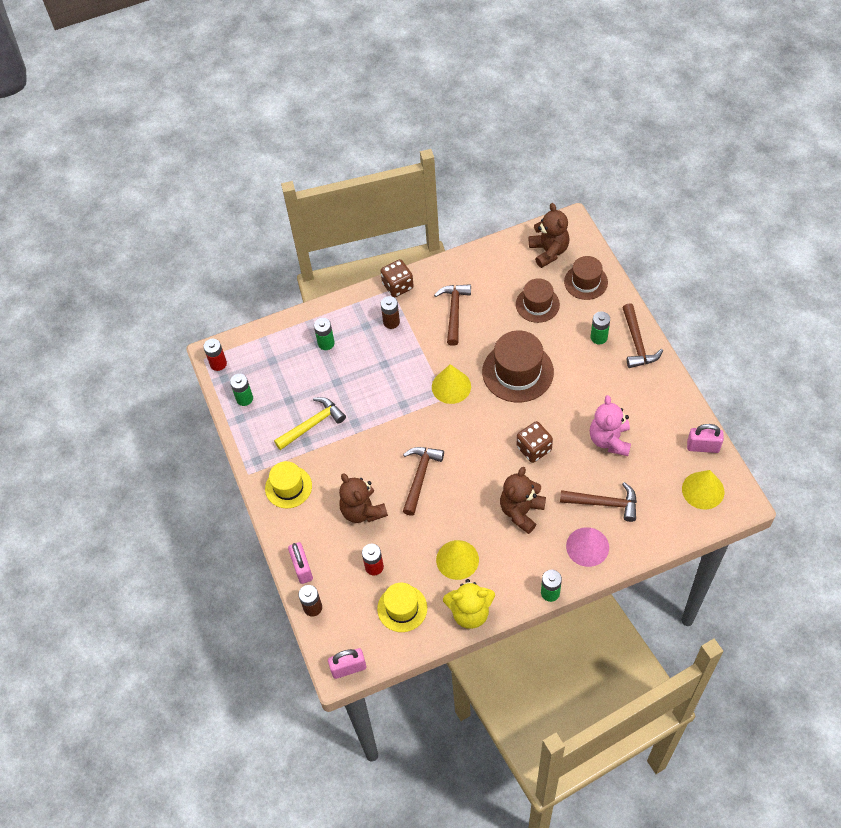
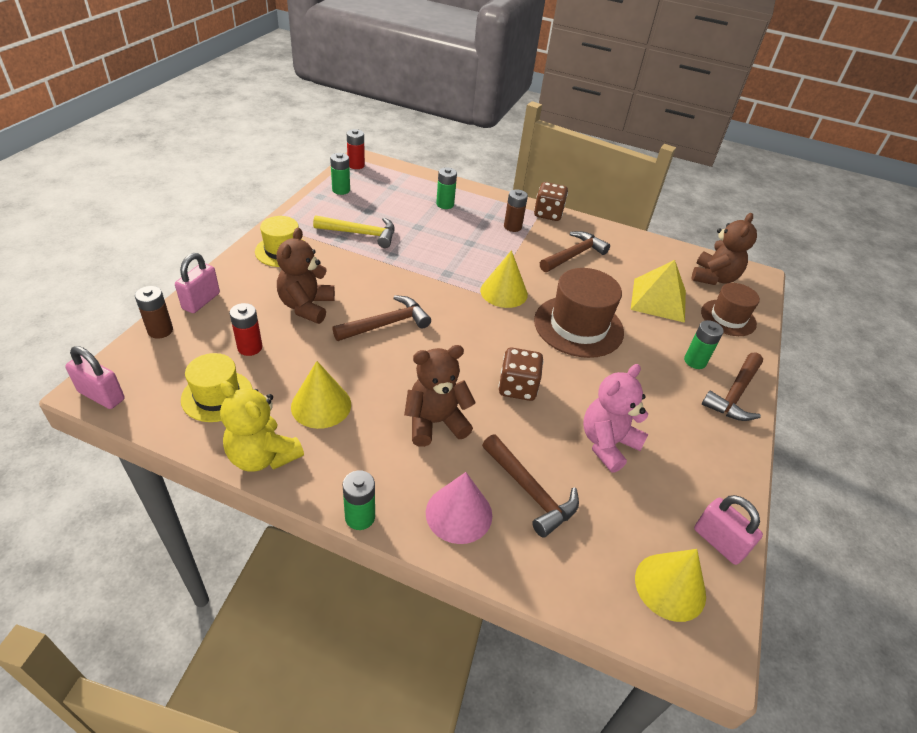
camera: 35 degrees right, 15 degrees down
(537, 304) = (658, 300): brown hat -> yellow pyramid

